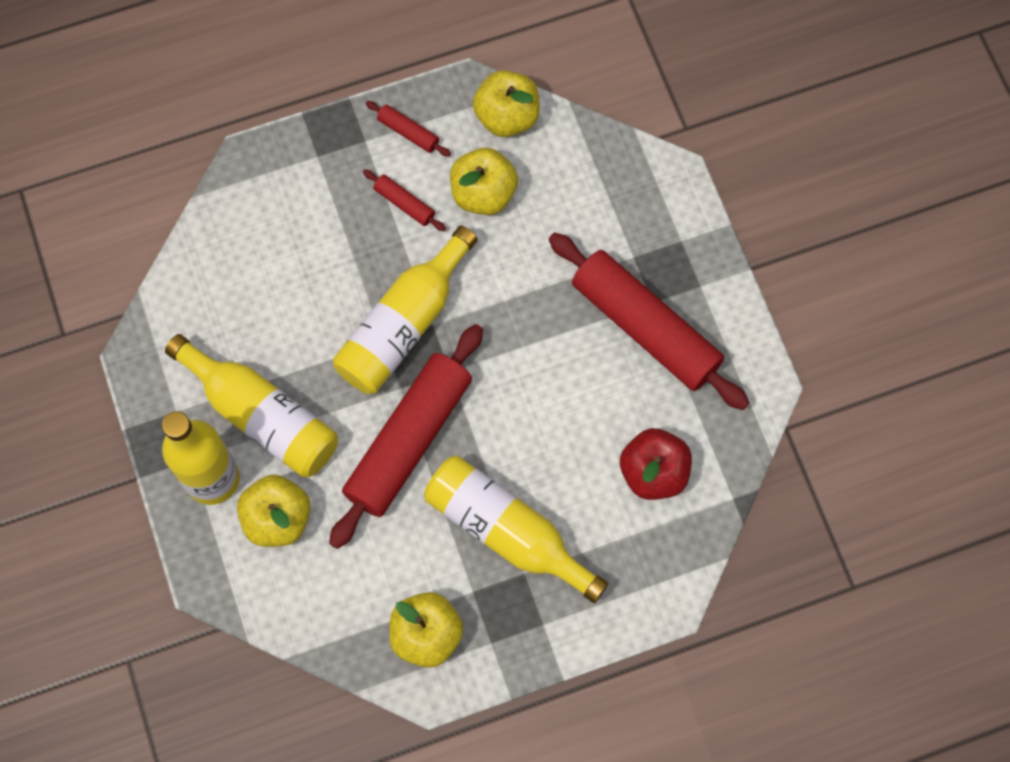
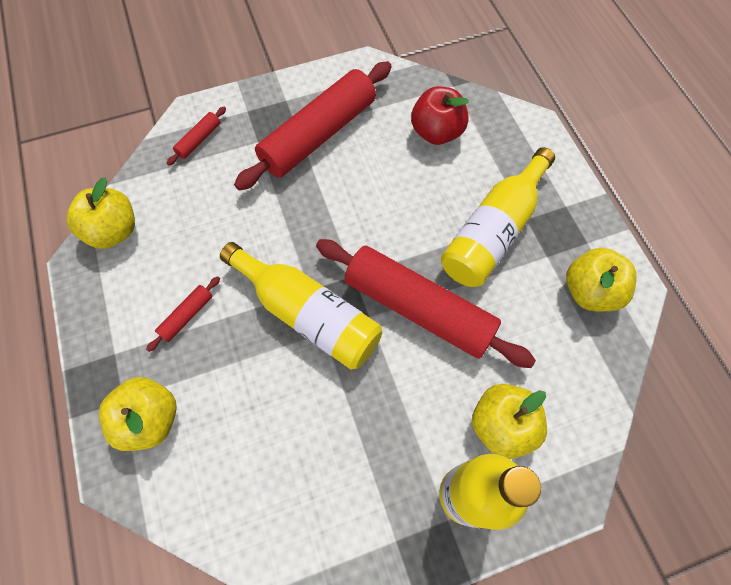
camera: 90 degrees left, 5 degrees down
(262, 416) = (399, 446): yellow bottle -> none
(408, 132) = (113, 314): red rolling pin -> red rolling pin (199, 140)
(483, 194) = (186, 249): yellow apple -> yellow apple (150, 419)

